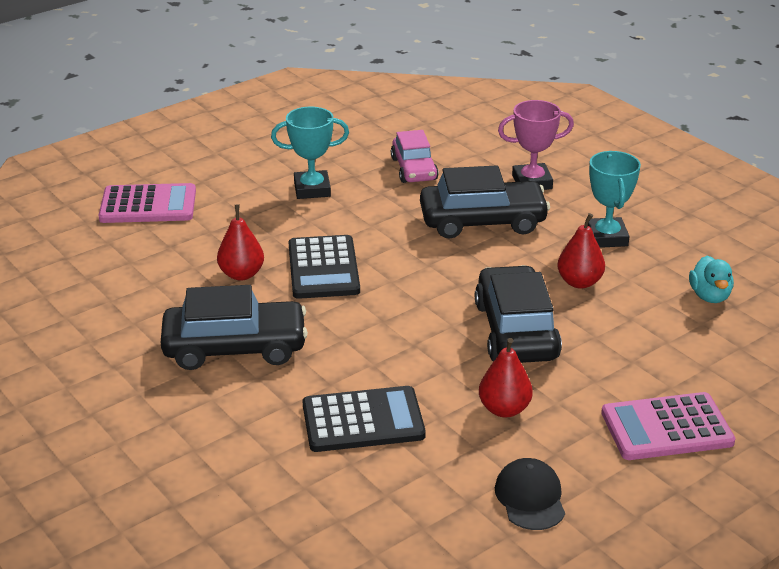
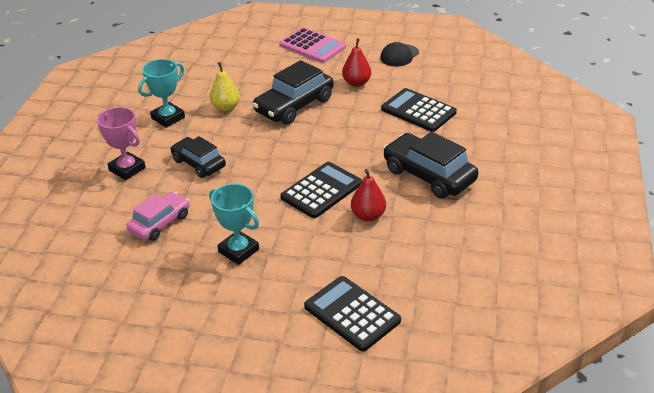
camera: 130 degrees left, 5 degrees up
(148, 205) = (352, 314): pink calculator -> black calculator
(482, 221) = (198, 163): black car -> black car, size x0.65
(579, 282) = (226, 107): red pear -> yellow pear
(709, 296) = (193, 71): turquoise duck -> none

